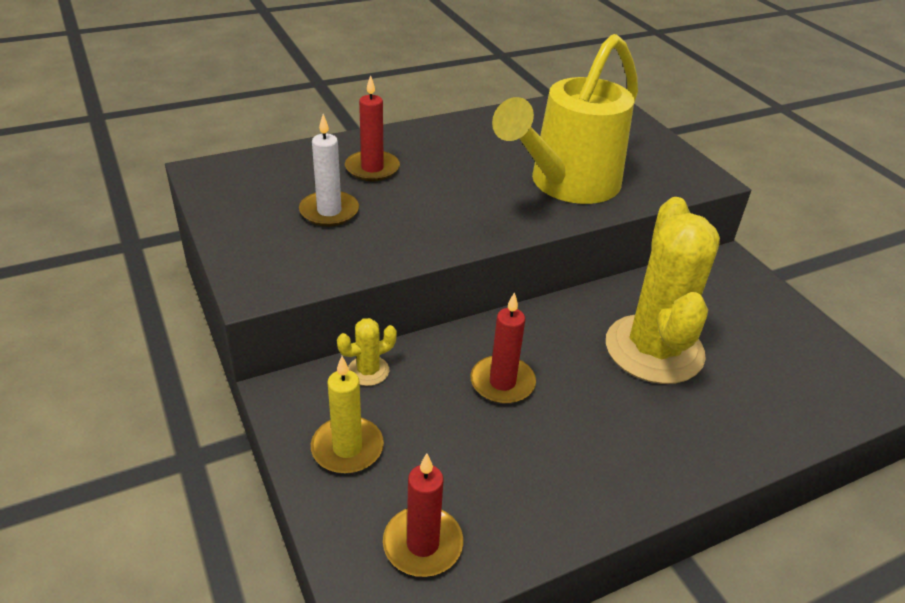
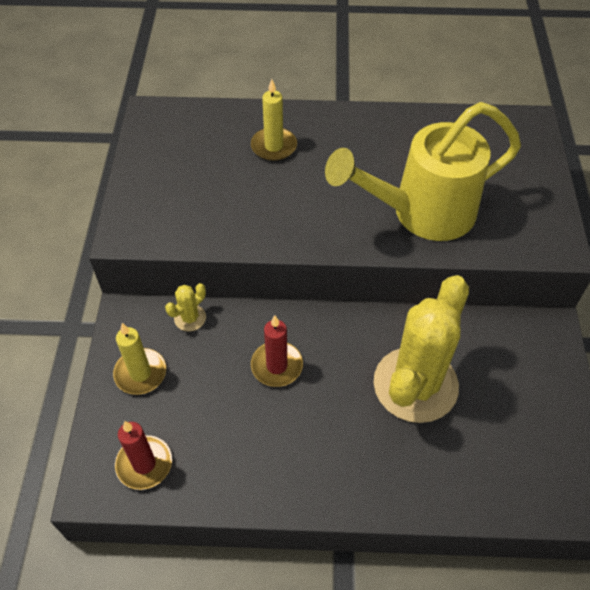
camera: 30 degrees right, 15 degrees up
(329, 211) = (215, 180): white candle -> none
(368, 371) = (190, 318): yellow cactus -> yellow cactus turned 45 degrees counterclockwise
(372, 168) = (274, 146): red candle -> yellow candle

